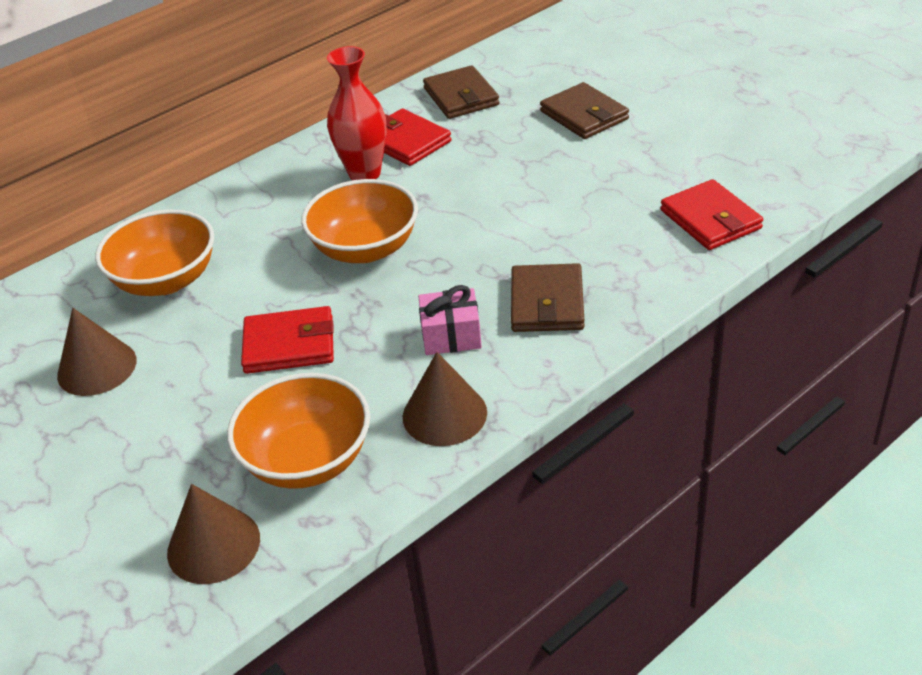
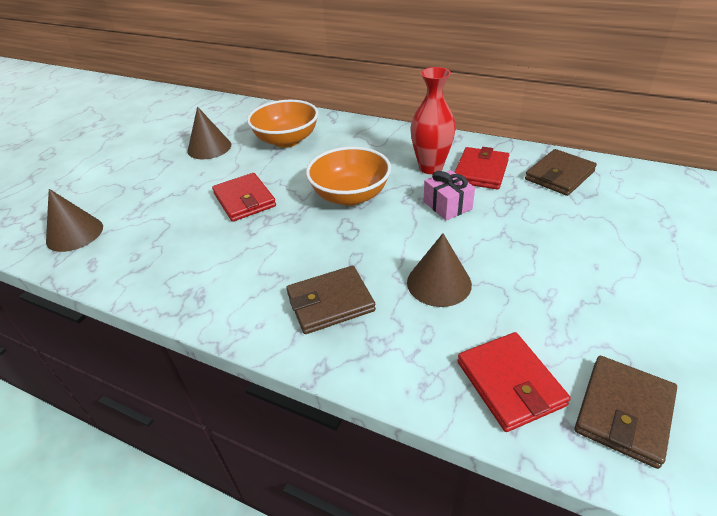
camera: 65 degrees right, 0 degrees up
(307, 460) = (143, 243): orange bowl -> none
(444, 414) = (191, 288): brown cone -> brown cone (439, 283)
(451, 336) = (274, 264): pink gift -> pink gift (447, 205)
(584, 115) = (600, 245): brown wallet -> brown wallet (624, 412)
(710, 219) = (510, 383): red wallet -> red wallet turned 60 degrees counterclockwise

